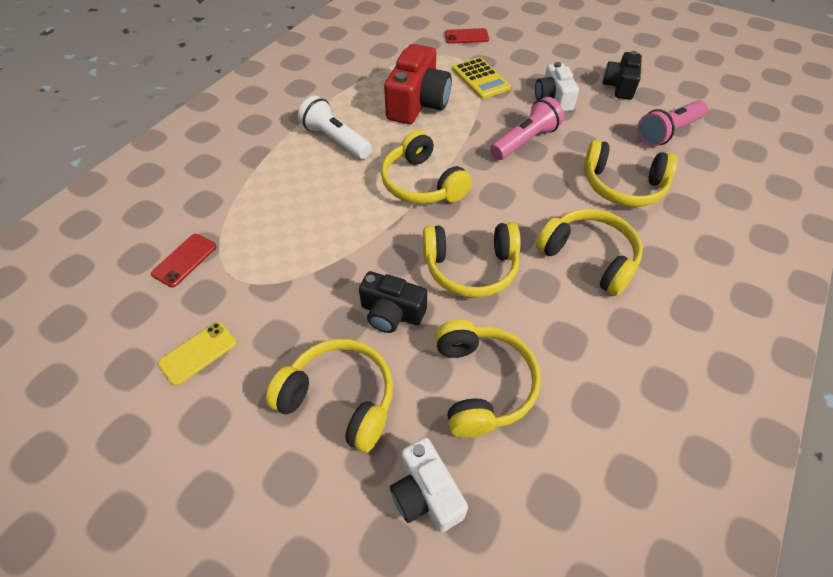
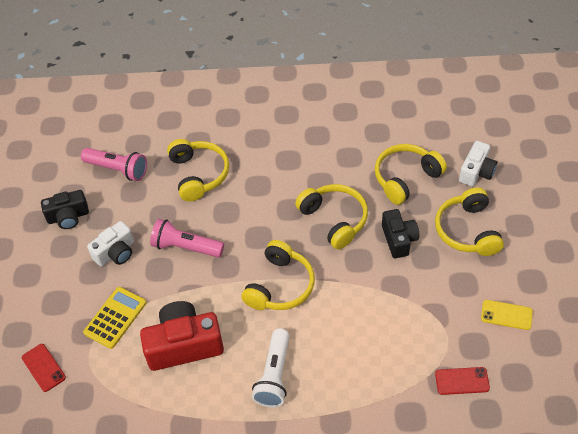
camera: 120 degrees left, 0 degrees up
(588, 257) = (280, 168): yellow headphones -> none

